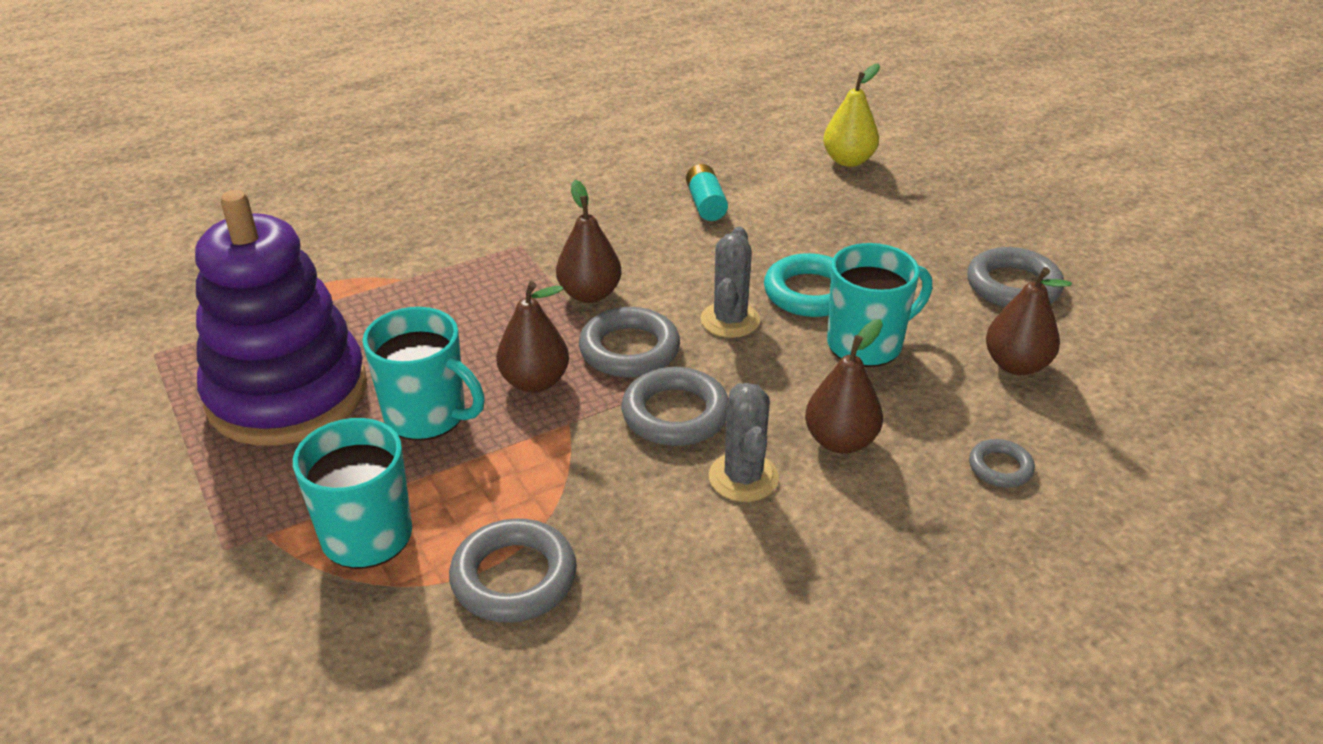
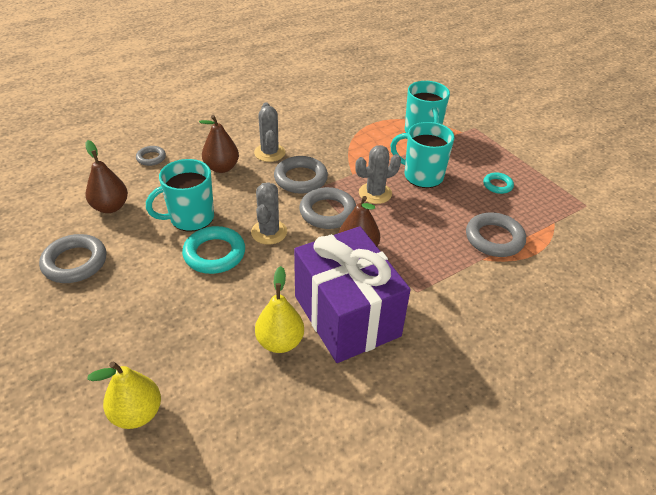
camera: 175 degrees right, 5 degrees up
(287, 394) = (497, 185): purple stacking toy -> turquoise ring
(514, 577) = (360, 120): grey ring -> grey ring (494, 238)
(535, 382) = (375, 193): brown pear -> grey cactus
(621, 224) = (346, 316): none -> purple gift
(706, 204) = (280, 342): turquoise battery -> yellow pear

